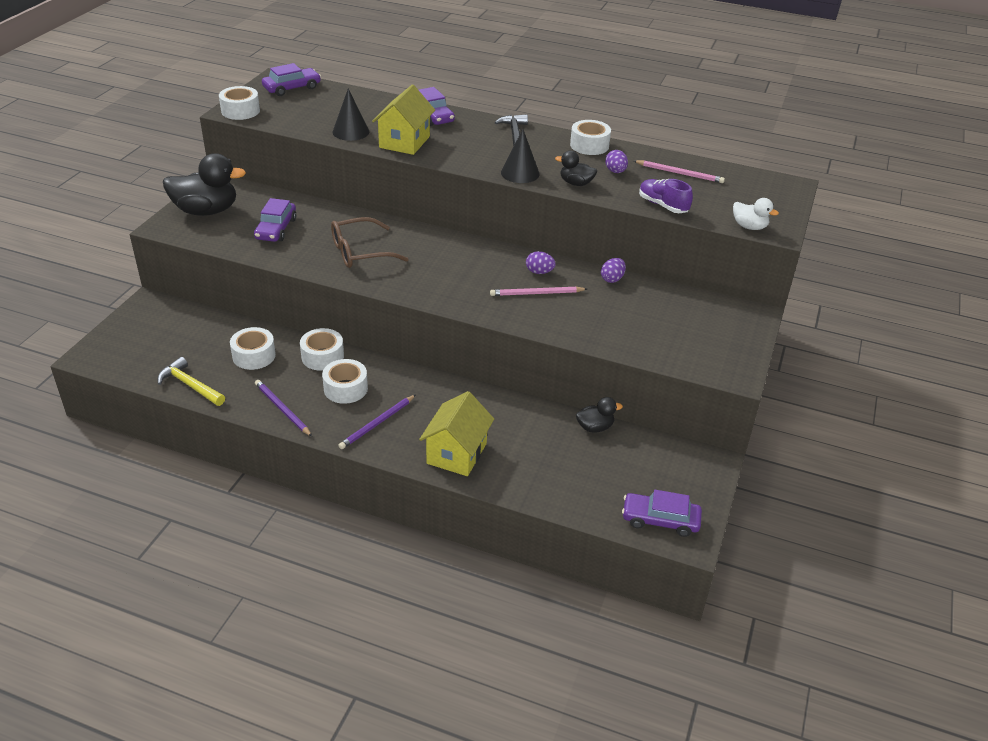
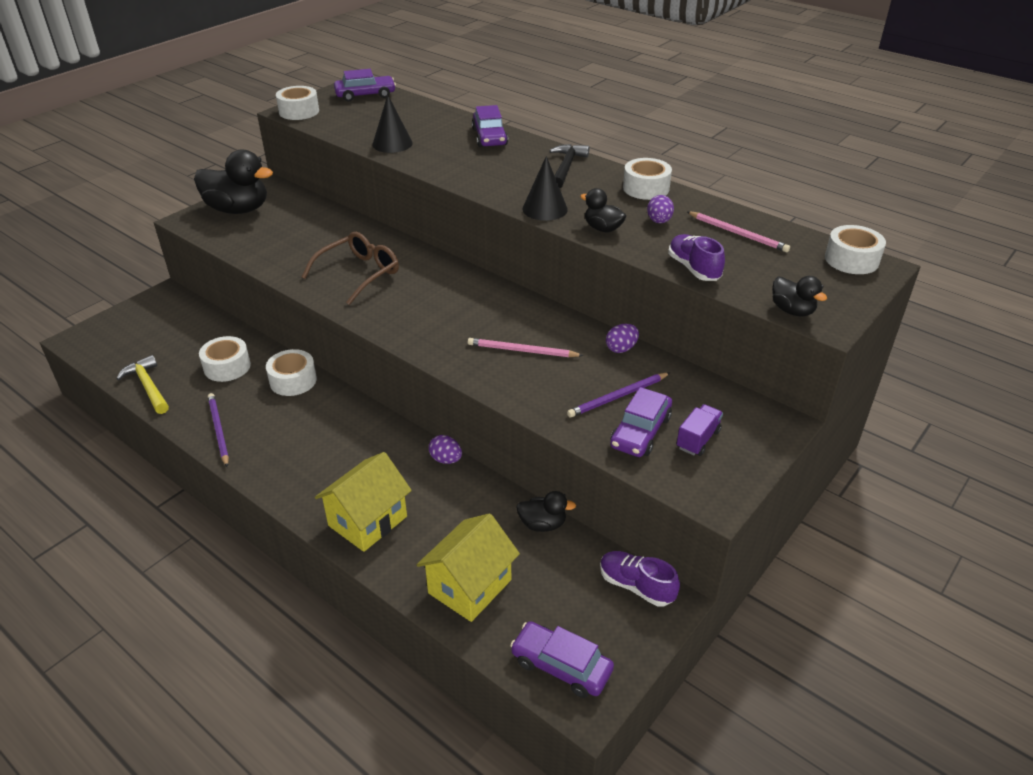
camera: 20 degrees right, 0 degrees up
(276, 229) = (292, 237): purple car -> purple car (640, 432)
(345, 388) = (295, 420): white tape -> white tape (851, 260)
(360, 252) = (359, 273): brown glasses -> brown glasses turned 135 degrees clockwise
(377, 423) = (303, 467): purple pencil -> purple pencil (617, 397)
(404, 142) = (440, 160): yellow house -> yellow house (469, 586)
(539, 272) = (540, 326): purple egg -> purple egg (446, 459)
(685, 455) = (636, 586): none -> purple shoe
(703, 336) = (698, 439): none -> purple truck
(749, 227) = (792, 311): white duck -> black duck

